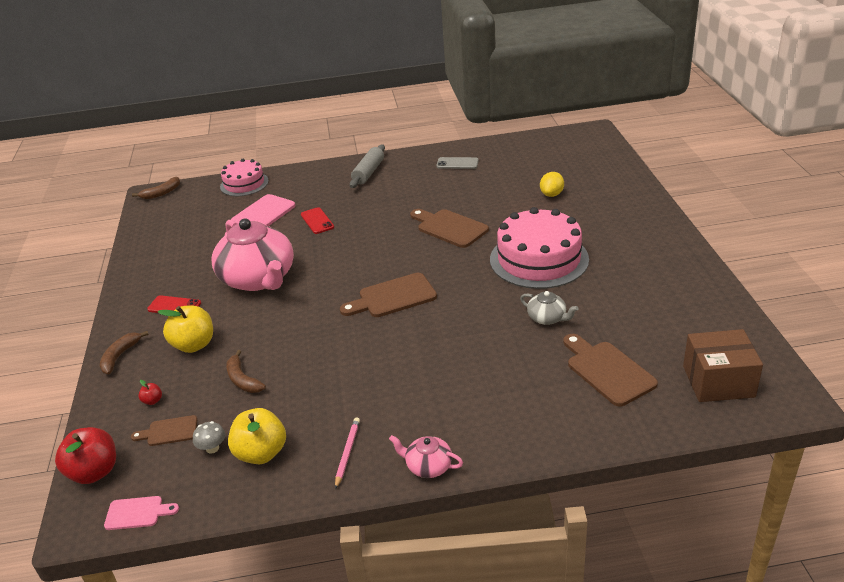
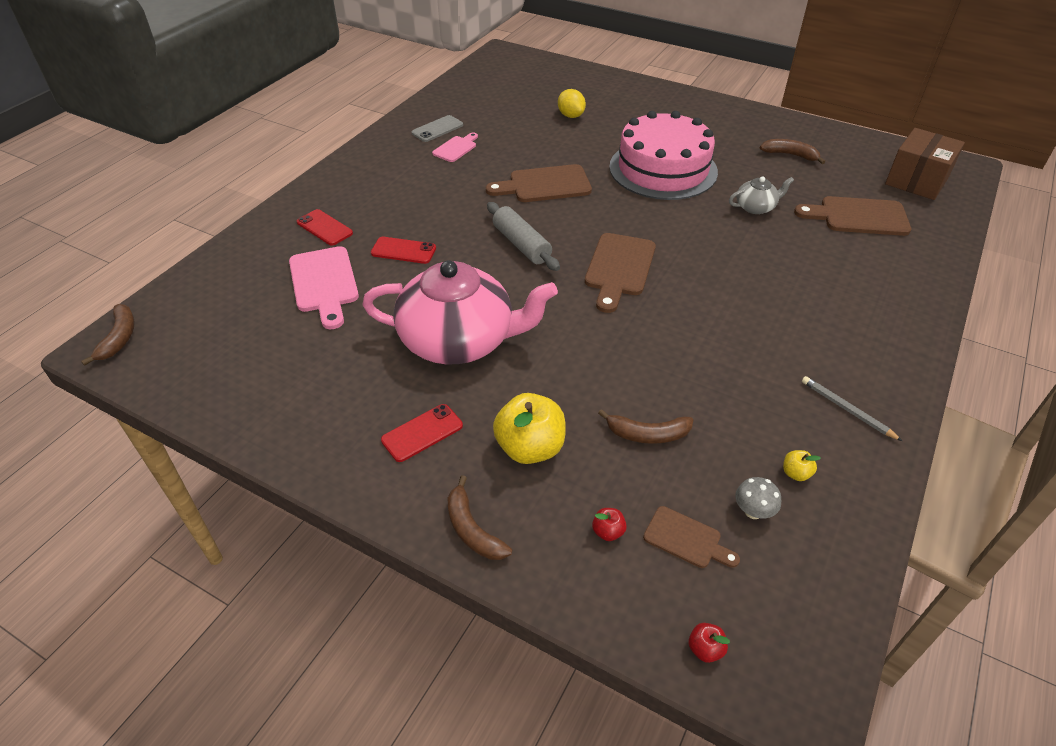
camera: 55 degrees left, 10 degrees up
(94, 472) = (705, 649): red apple -> red apple, size x0.43
(137, 513) = (822, 630): pink cutting board -> pink cutting board (456, 148)
(169, 431) = (686, 539): brown cutting board -> brown cutting board turned 90 degrees counterclockwise
(244, 184) = (227, 264): pink cake -> none
(261, 453) = (795, 473): yellow apple -> yellow apple, size x0.43
(308, 189) = (324, 228): none -> red phone
(347, 453) = (847, 410): pink pencil -> grey pencil
(368, 172) = (362, 179): grey rolling pin -> grey rolling pin (521, 245)
(428, 466) = (907, 367): pink teapot -> none
(652, 303) = (790, 155): none -> brown banana

